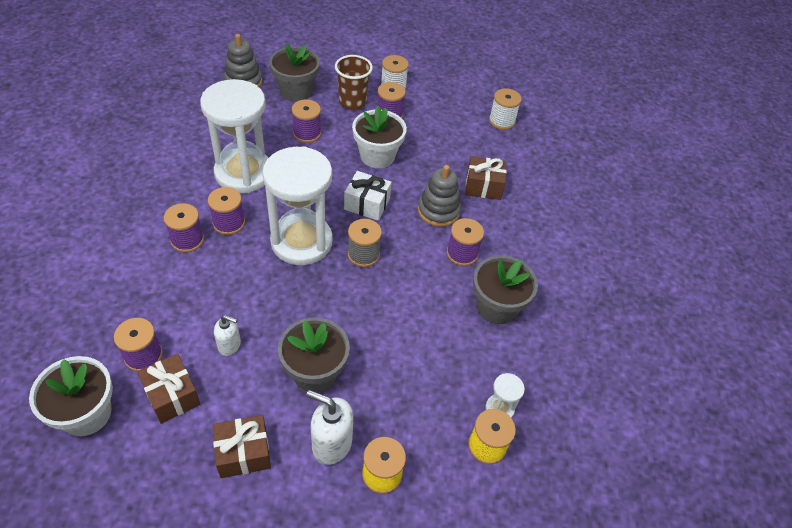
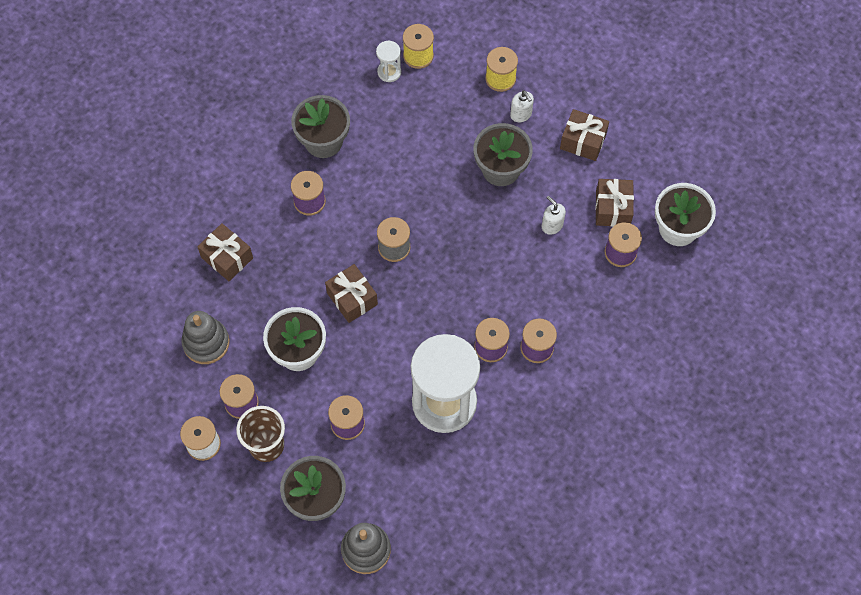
camera: 140 degrees left, 15 degrees up
(301, 242) = (438, 290): white hourglass -> none
(331, 444) = (521, 114): white soap dispenser -> white soap dispenser, size x0.62
(367, 204) = (352, 299): white gift -> brown gift
(438, 211) = (293, 254): grey stacking toy -> grey stacking toy (206, 343)
(501, 121) = (130, 327): white spool -> none

